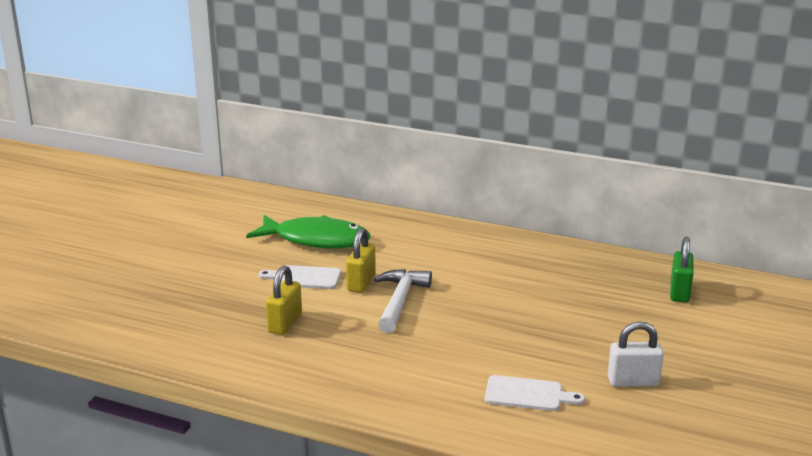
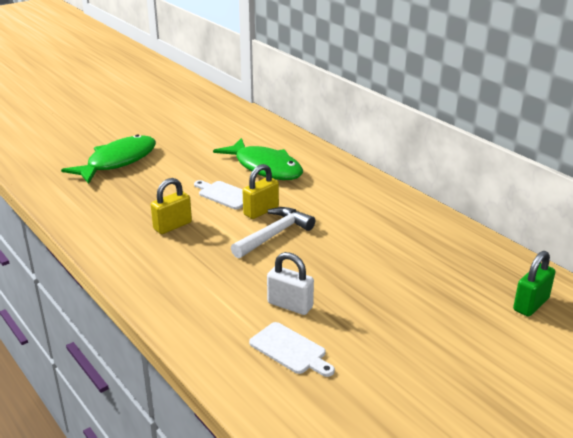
camera: 30 degrees right, 5 degrees up
(139, 276) = (118, 161): none -> green fish
(633, 381) = (395, 373): white padlock -> white padlock (290, 305)

